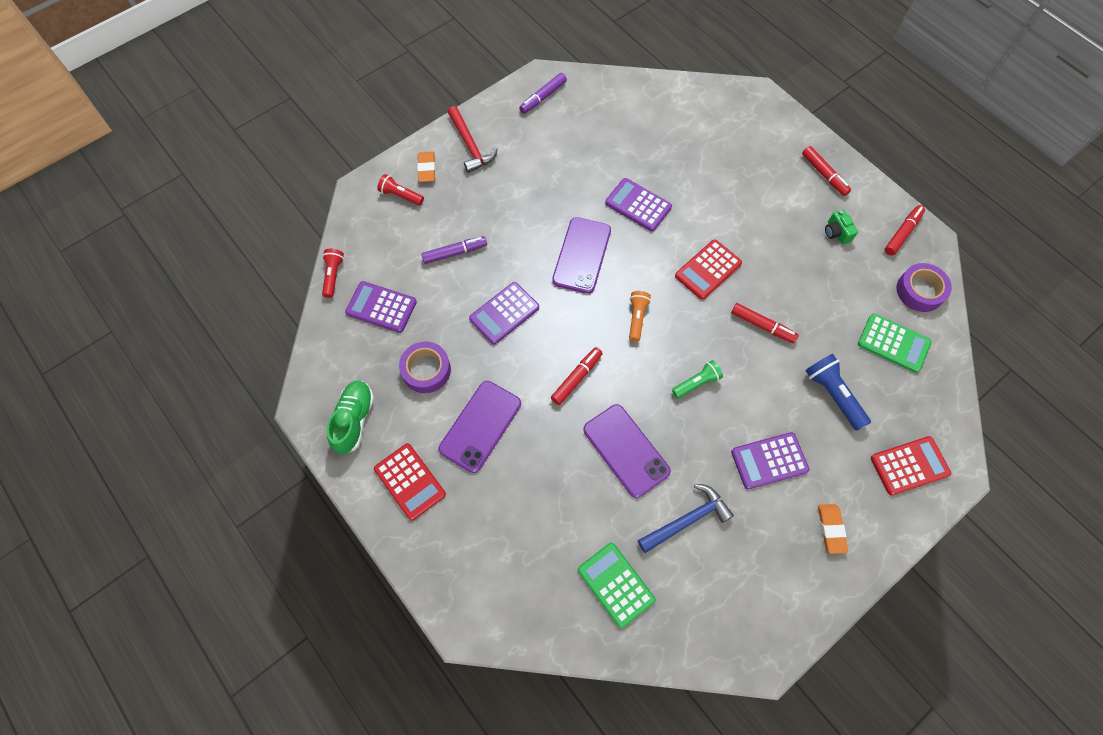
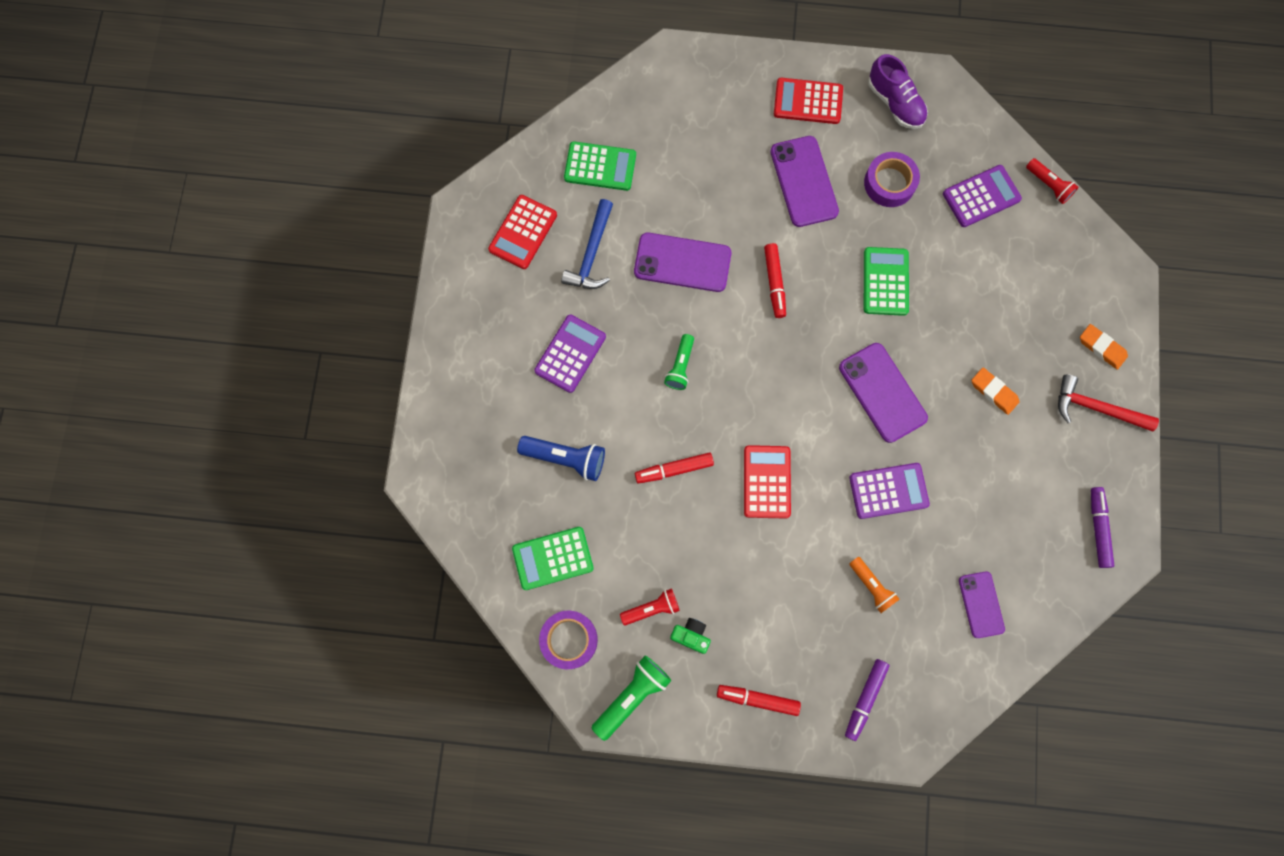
camera: 135 degrees right, 10 degrees up
(354, 420) = (895, 103): green shoe -> purple shoe
(400, 195) = (1089, 301): red flashlight -> red flashlight (651, 608)
(455, 253) = (983, 294): purple marker -> purple marker (865, 699)
(504, 313) = (885, 281): purple calculator -> green calculator
(637, 318) = (780, 378): orange flashlight -> orange flashlight (872, 586)
(648, 117) = (981, 604): none -> purple phone
(831, 529) = (483, 343): orange eraser -> orange eraser (993, 392)
(902, 233) = (632, 696): red marker -> green flashlight
(909, 466) = (460, 450): red calculator -> red calculator (523, 232)

